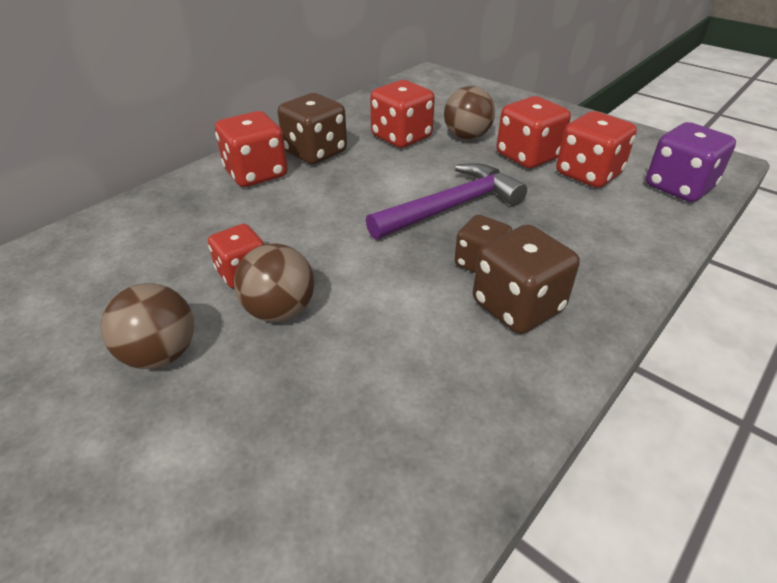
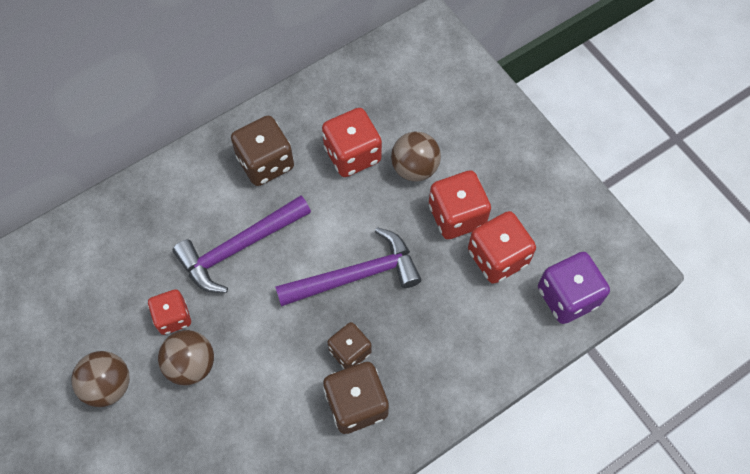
camera: 15 degrees right, 25 degrees up
(256, 174) = (206, 185): red dice -> none
(308, 208) = (239, 247): none -> purple hammer

